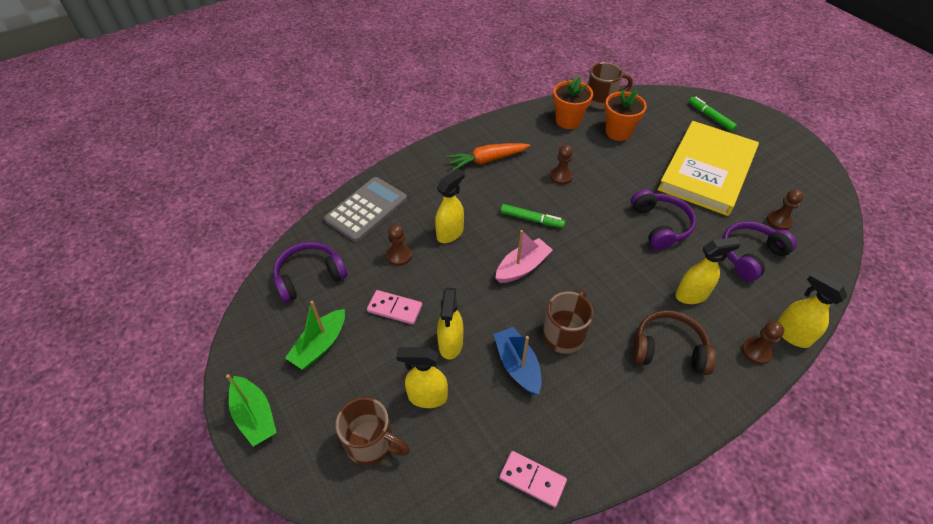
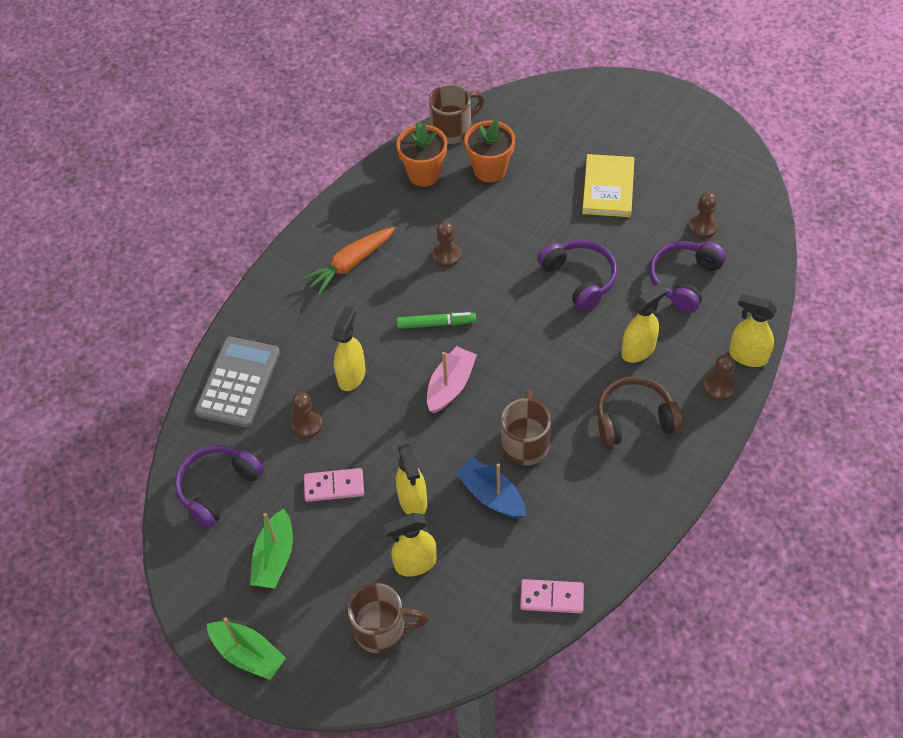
camera: 20 degrees left, 5 degrees up
(707, 170) = (608, 188): yellow book -> yellow book, size x0.56
(710, 117) = (590, 110): green marker -> none

